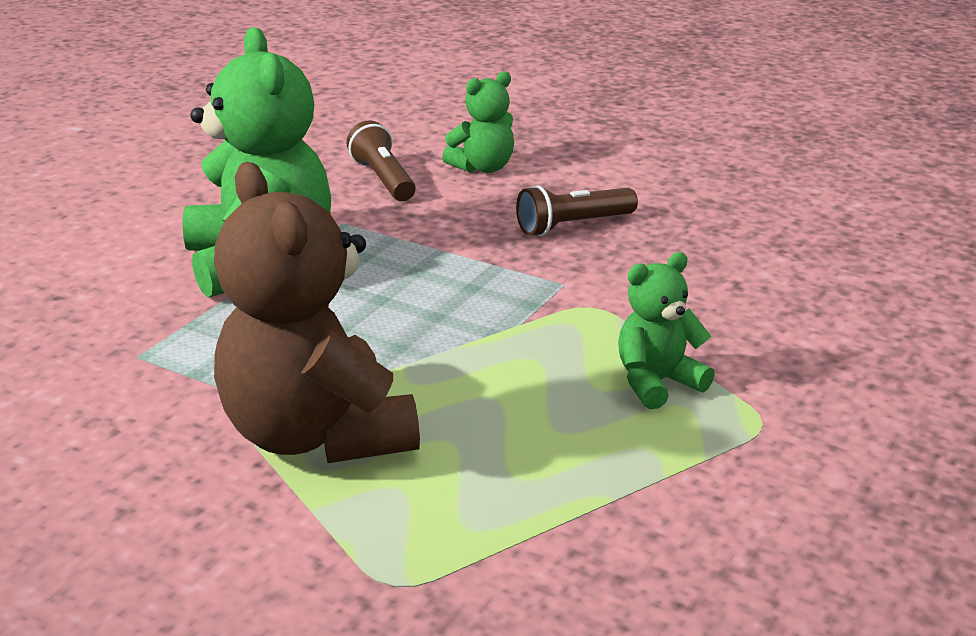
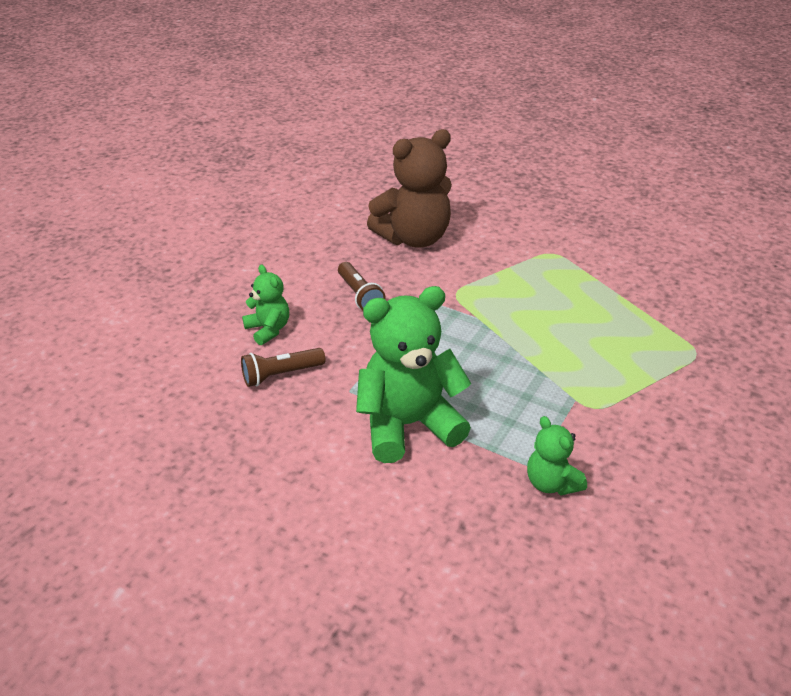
camera: 90 degrees left, 10 degrees up
(317, 435) = (597, 383): brown teddy bear -> brown teddy bear (414, 238)
(657, 383) = (526, 277): green teddy bear -> green teddy bear (551, 483)

